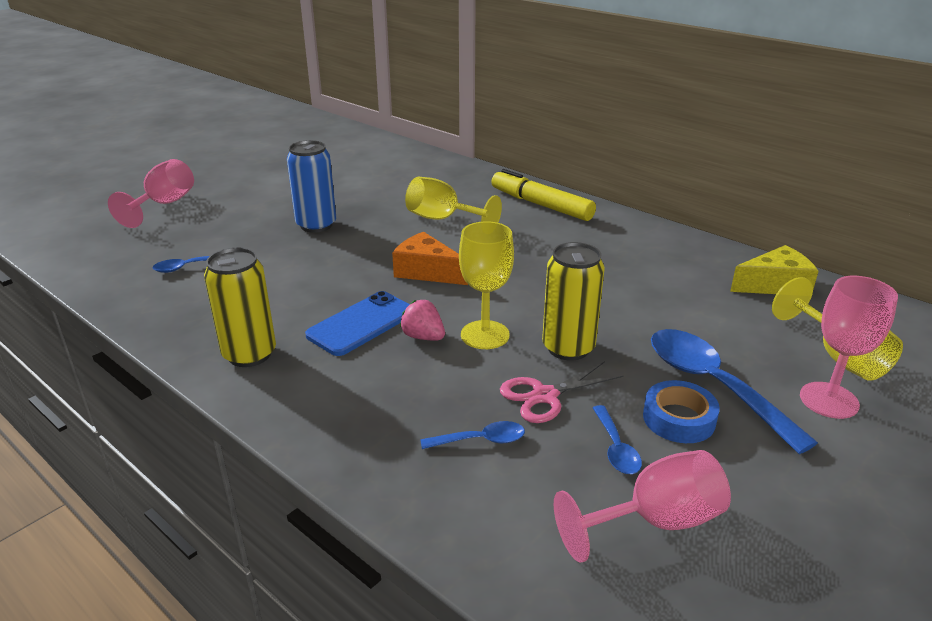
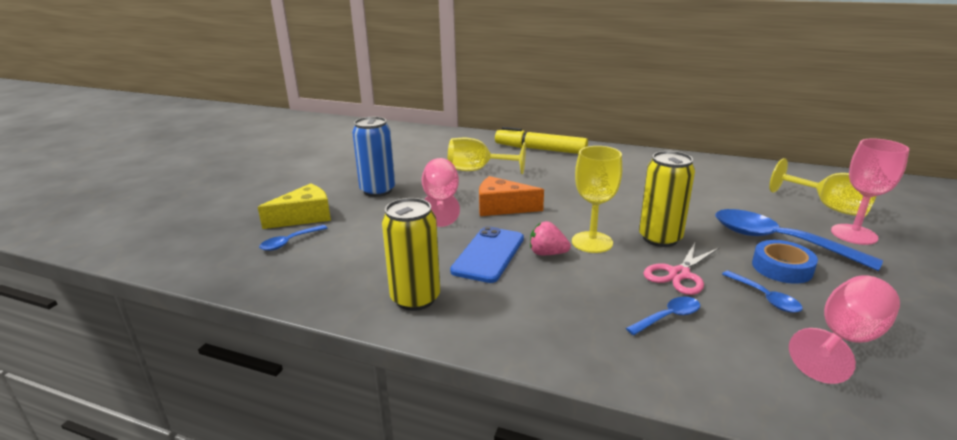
camera: 20 degrees left, 5 degrees down
(164, 204) = (220, 198): pink goblet -> pink goblet (441, 202)
(775, 285) = (745, 172): yellow cheese -> yellow cheese (304, 217)

